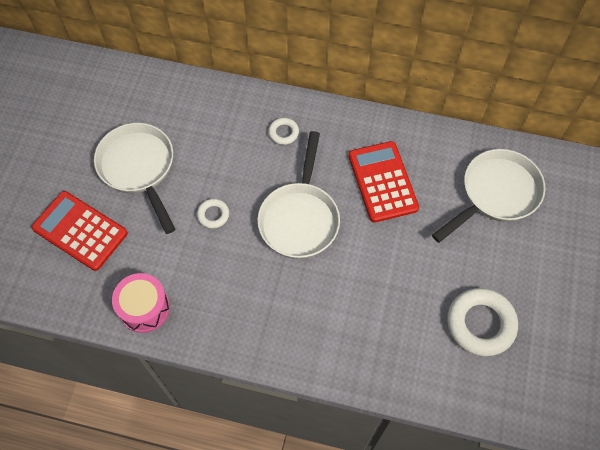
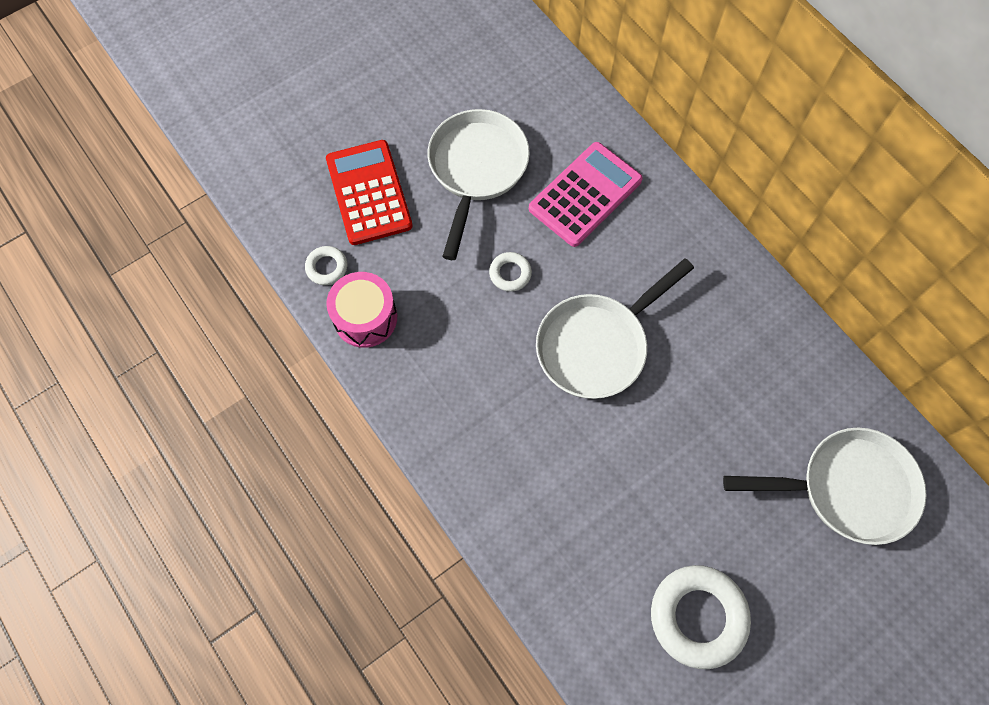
camera: 40 degrees right, 5 degrees up
(219, 137) = (585, 194): none -> pink calculator
(283, 133) = (658, 239): white ring -> white ring (327, 267)
(382, 182) = (723, 374): red calculator -> none

